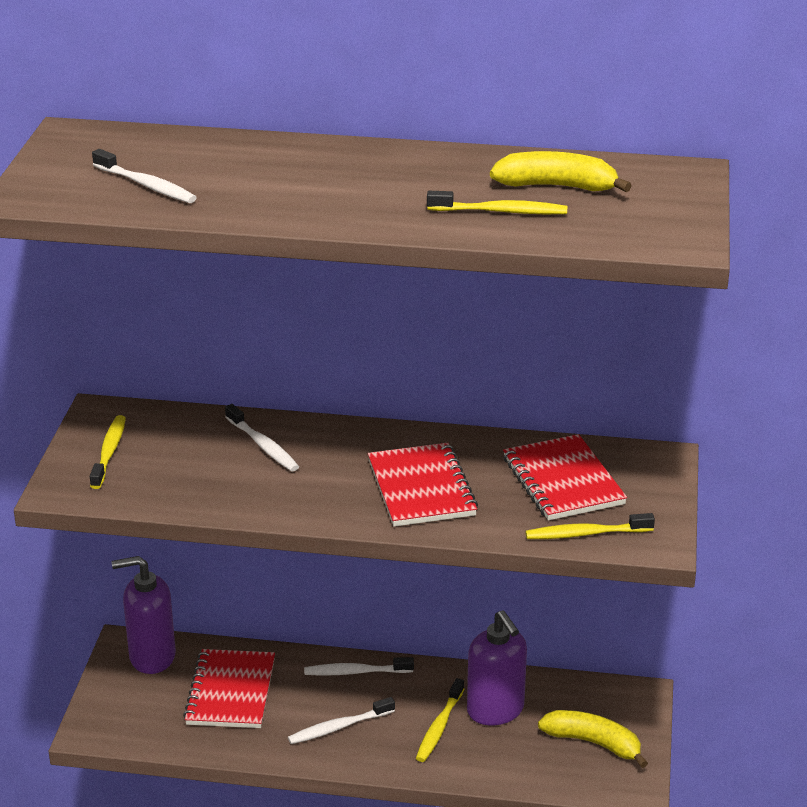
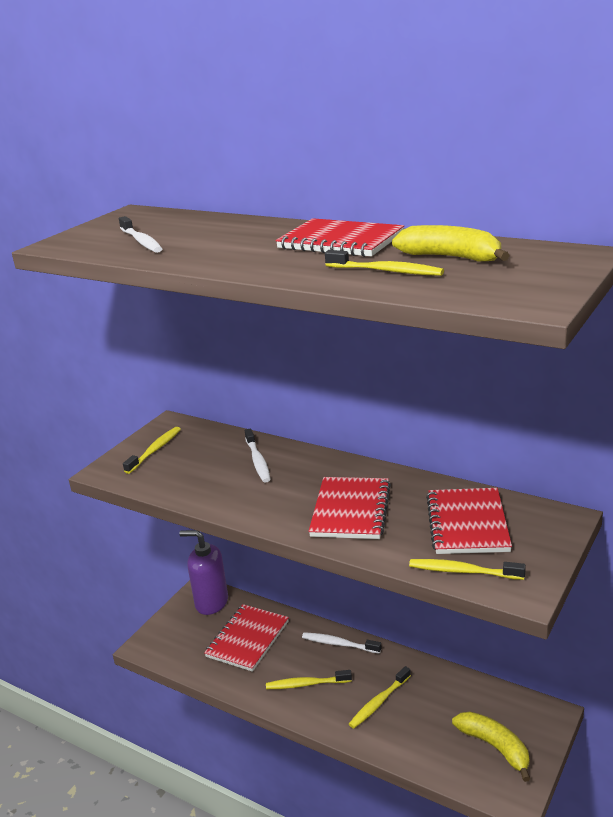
camera: 25 degrees right, 5 degrees down
(339, 727) = (307, 684): white toothbrush -> yellow toothbrush
(409, 170) = (340, 241): none -> red notebook
(495, 710) = (428, 699): purple soap dispenser -> none

